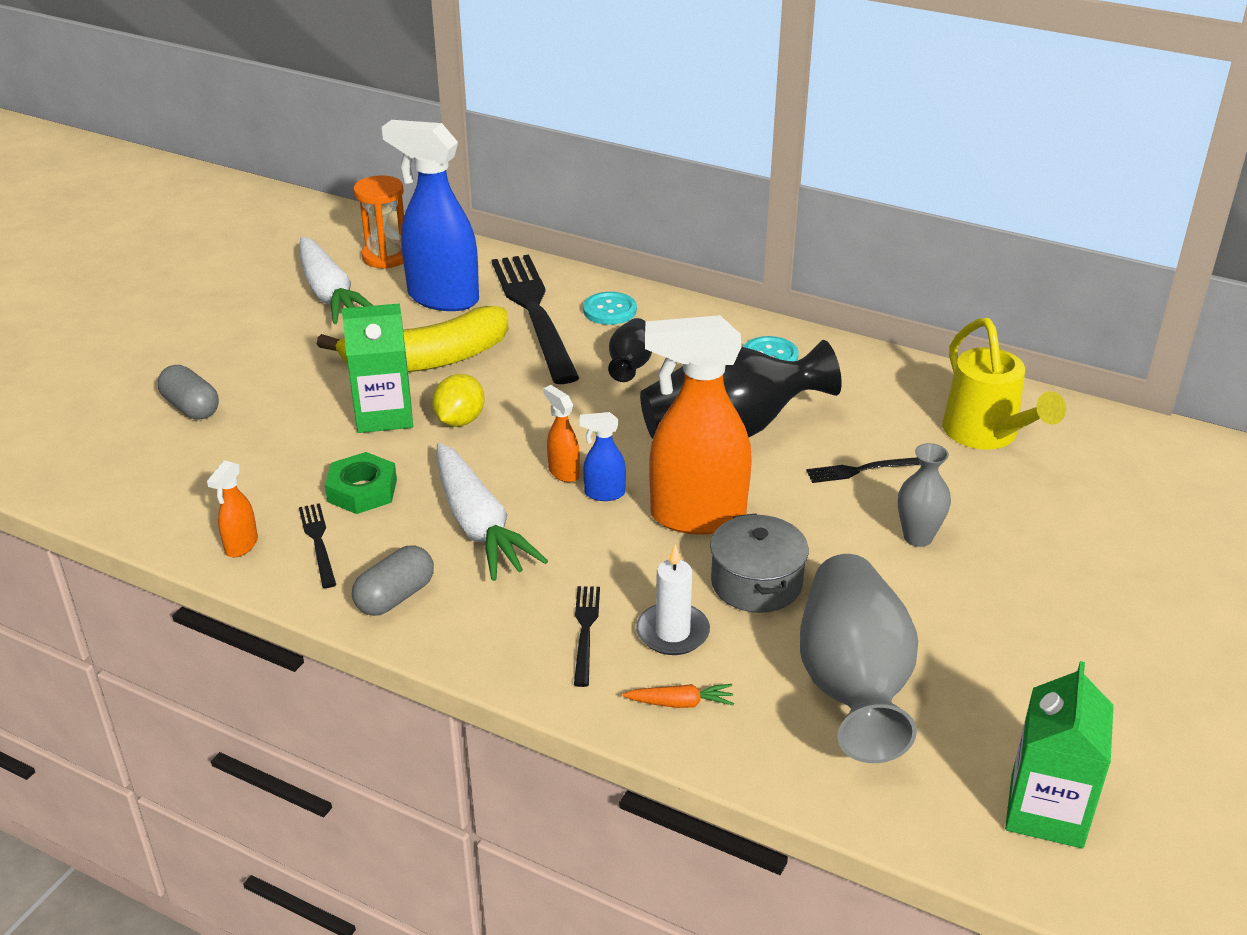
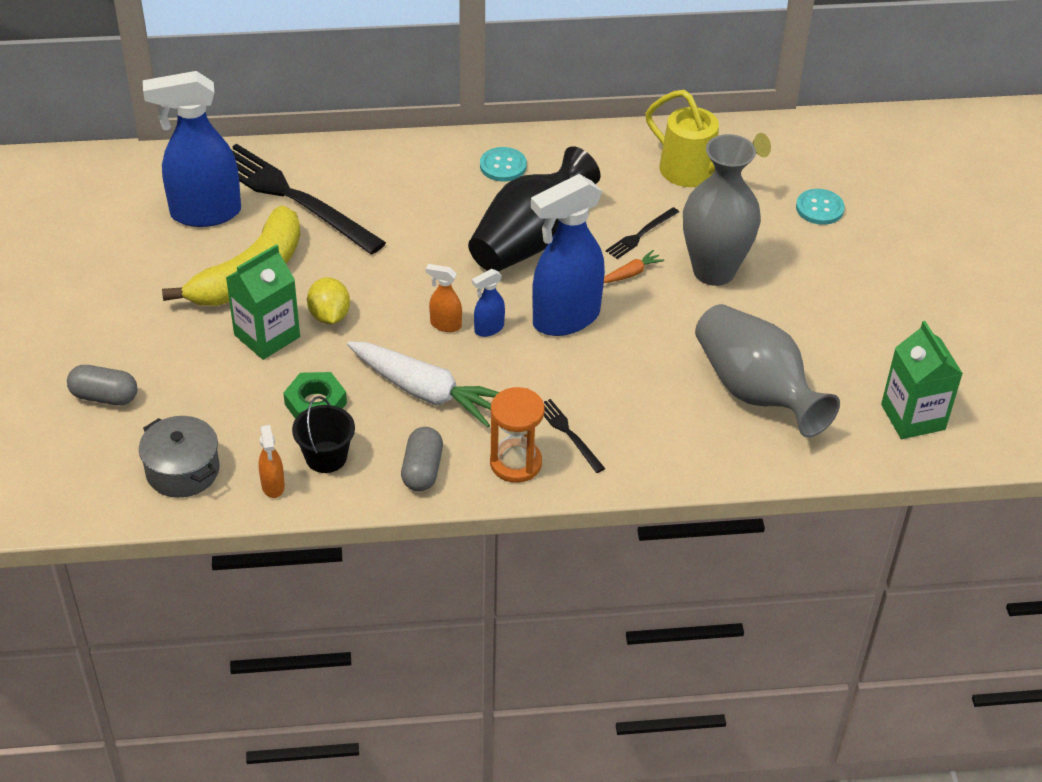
camera: 35 degrees left, 10 degrees up
(318, 542) = (326, 457): black fork -> black bucket
(330, 294) = (105, 247): white carrot -> none
(386, 257) = (114, 191): orange hourglass -> orange hourglass (515, 463)
(609, 310) = (349, 171): turquoise button -> turquoise button (819, 208)
(630, 365) = (410, 215): black vase -> none
(672, 632) = (623, 408): white candle -> none
(680, 703) = (668, 452): orange carrot -> orange carrot (631, 273)
(696, 517) = (565, 319): orange spray bottle -> blue spray bottle
(756, 583) = (644, 349): grey pot -> grey pot (182, 470)
(918, 537) = (714, 271): grey vase -> grey vase, size x1.98

